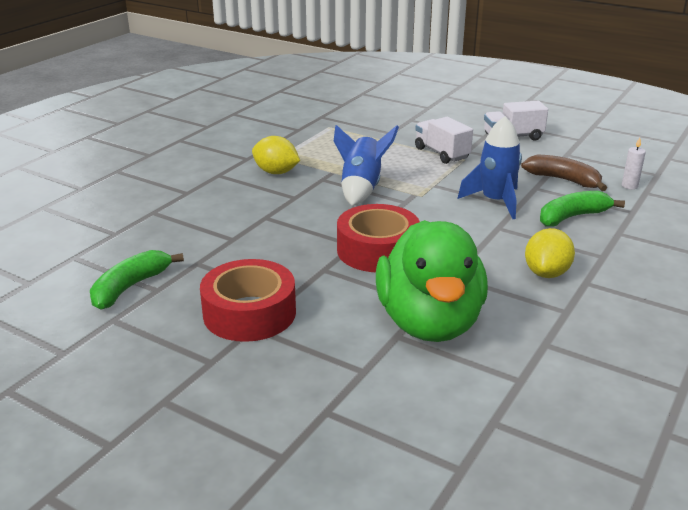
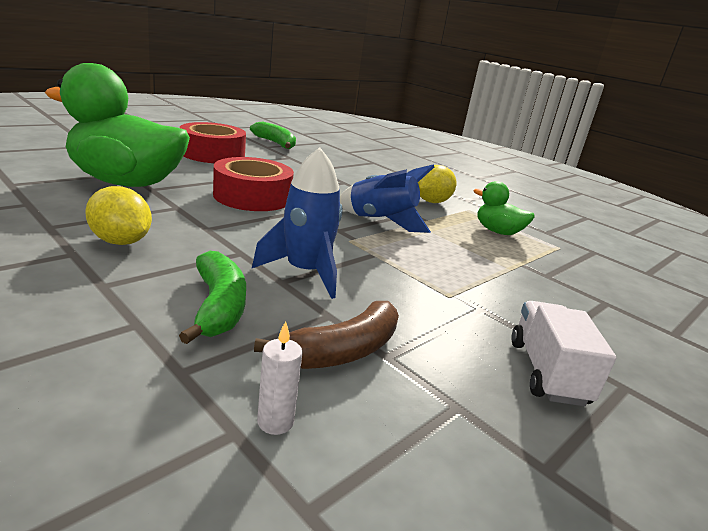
camera: 100 degrees right, 5 degrees down
(323, 146) = (498, 232): none -> green duck
(441, 153) = (471, 286): white truck -> none

